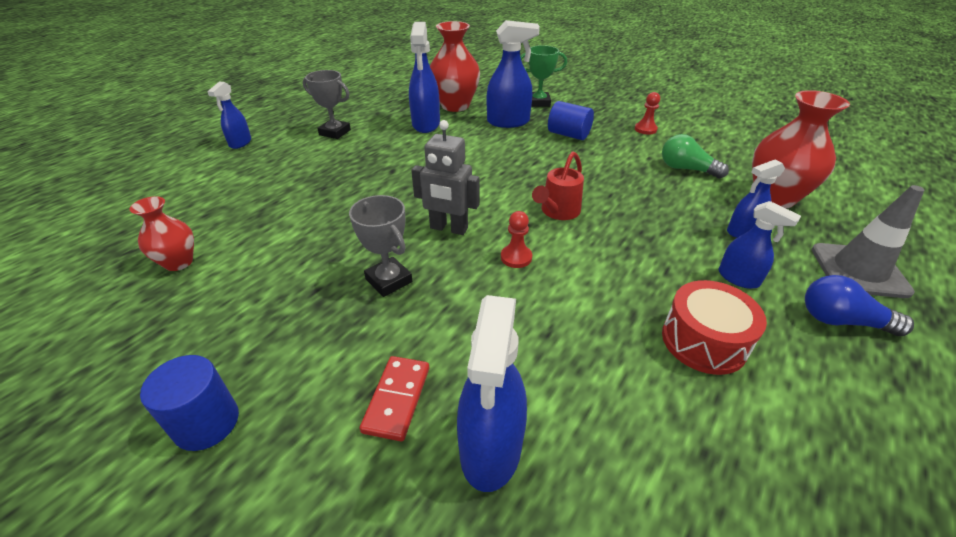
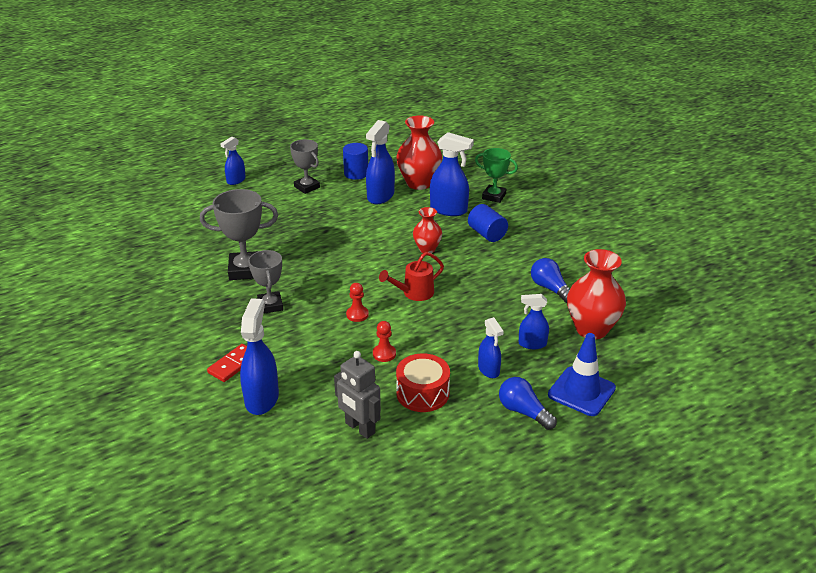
camera: 25 degrees right, 5 degrees down
(179, 262) = (161, 260): red vase -> red vase (427, 249)
(207, 423) = (142, 346): blue cylinder -> blue cylinder (356, 173)
(319, 242) = (246, 270): none -> grey trophy
(448, 228) = (330, 284): grey robot -> grey robot (359, 428)
(490, 448) = (262, 399): blue spray bottle -> blue spray bottle turned 150 degrees clockwise
(645, 129) = (559, 245): red pawn -> red pawn (384, 354)
(686, 169) = (550, 288): green light bulb -> blue light bulb
(859, 270) = (581, 391): grey traffic cone -> blue traffic cone

